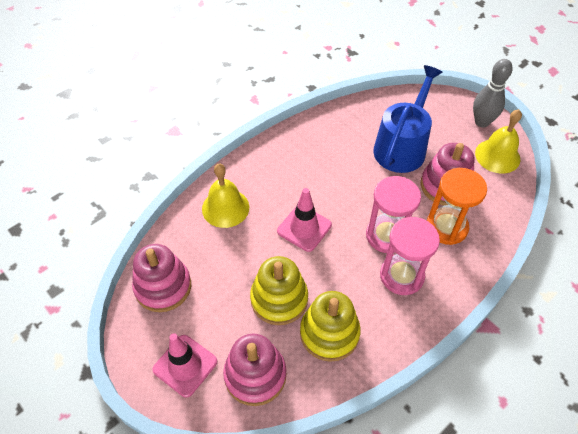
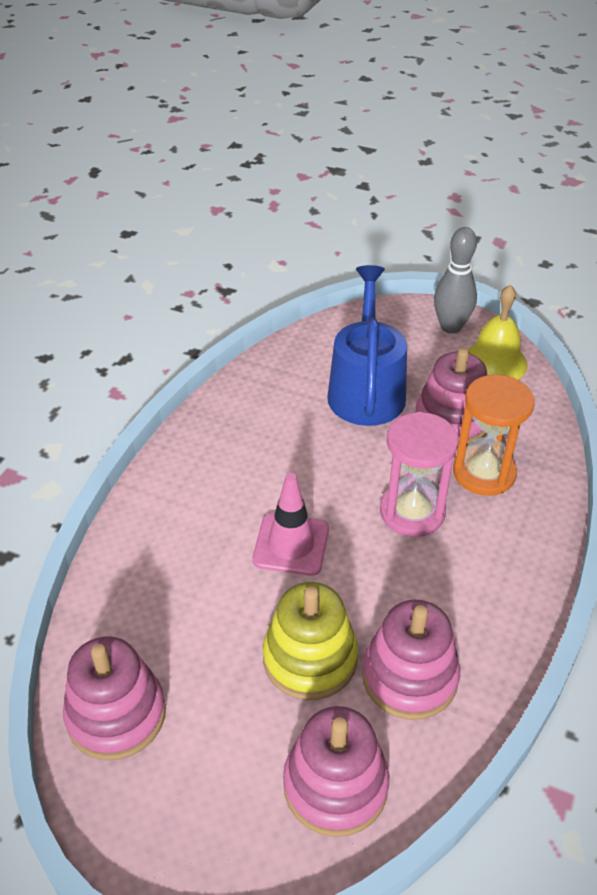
camera: 25 degrees left, 10 degrees down
(185, 365) = (217, 820): pink traffic cone -> none
(225, 208) = (155, 559): yellow bell -> none
(329, 333) = (409, 677): yellow stacking toy -> pink stacking toy
(401, 276) = (463, 558): pink hourglass -> none

